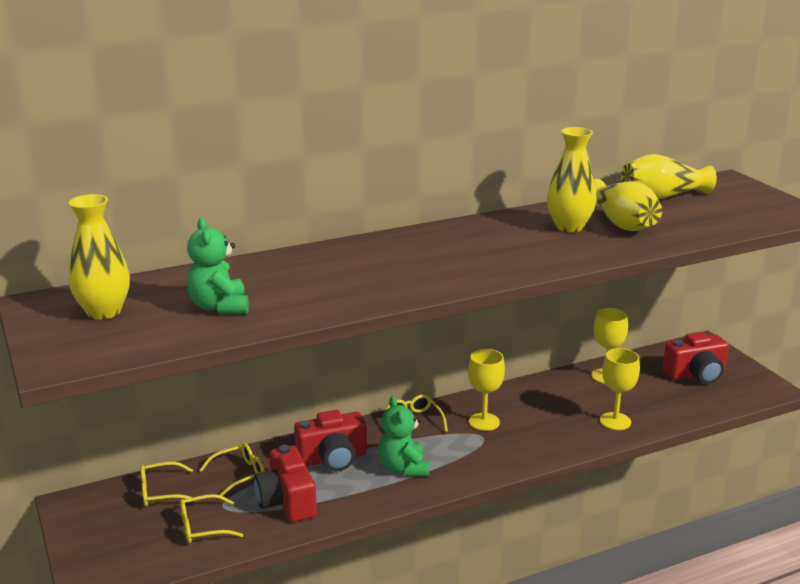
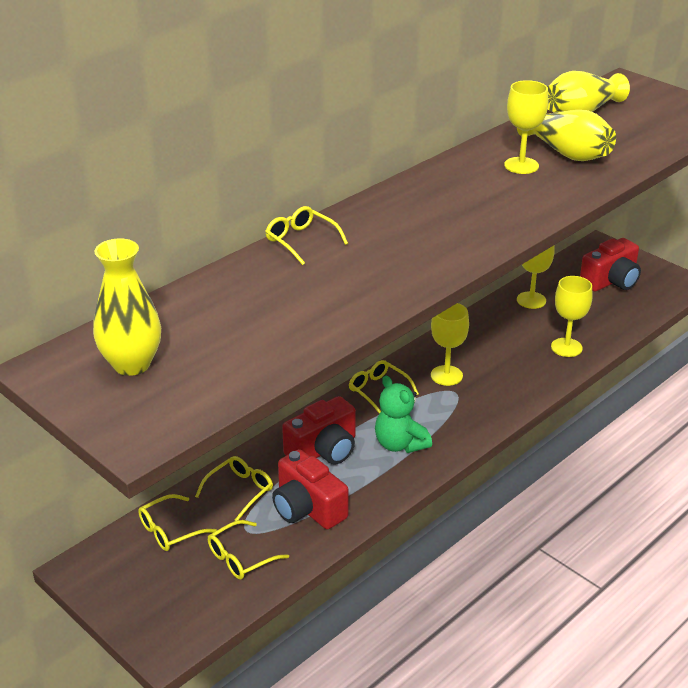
camera: 20 degrees left, 10 degrees up
(219, 307) = (252, 332): green teddy bear -> none
(322, 252) = (301, 241): none -> yellow glasses
(569, 227) = (521, 165): yellow vase -> yellow goblet

